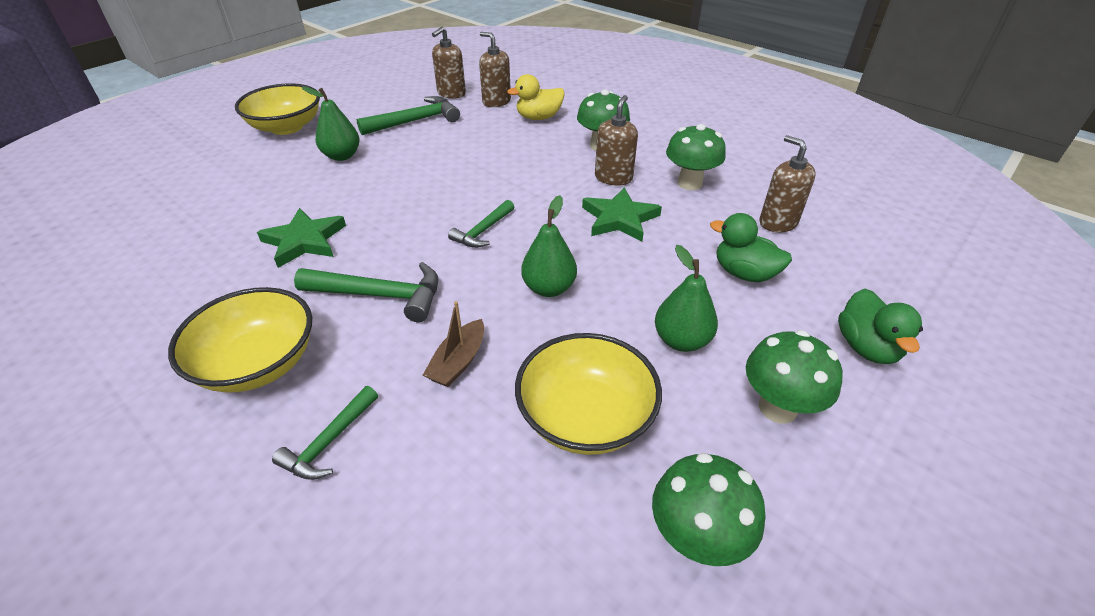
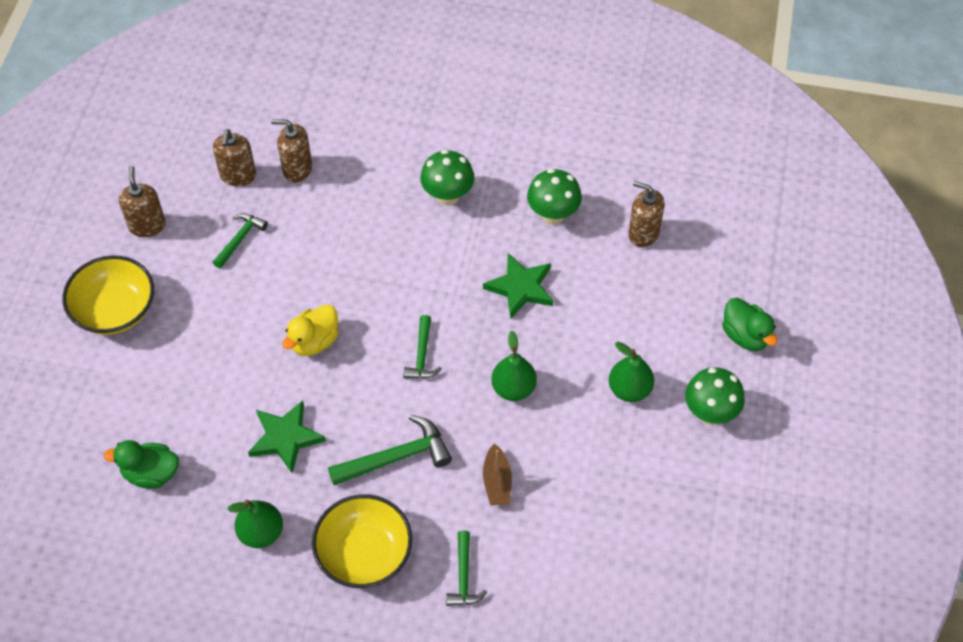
camera: 30 degrees left, 15 degrees up
(342, 156) = (215, 324): green pear -> green pear (261, 532)
(415, 121) = (240, 239): green hammer -> green hammer, size x0.62
(539, 117) = (359, 177): yellow duck -> yellow duck (314, 341)
(585, 417) = (603, 479): yellow bowl -> none
(613, 178) = (485, 237): brown soap dispenser -> brown soap dispenser (147, 225)
(696, 539) = (702, 520): green mushroom -> none
(744, 273) = (642, 304): green duck -> green duck (151, 473)

